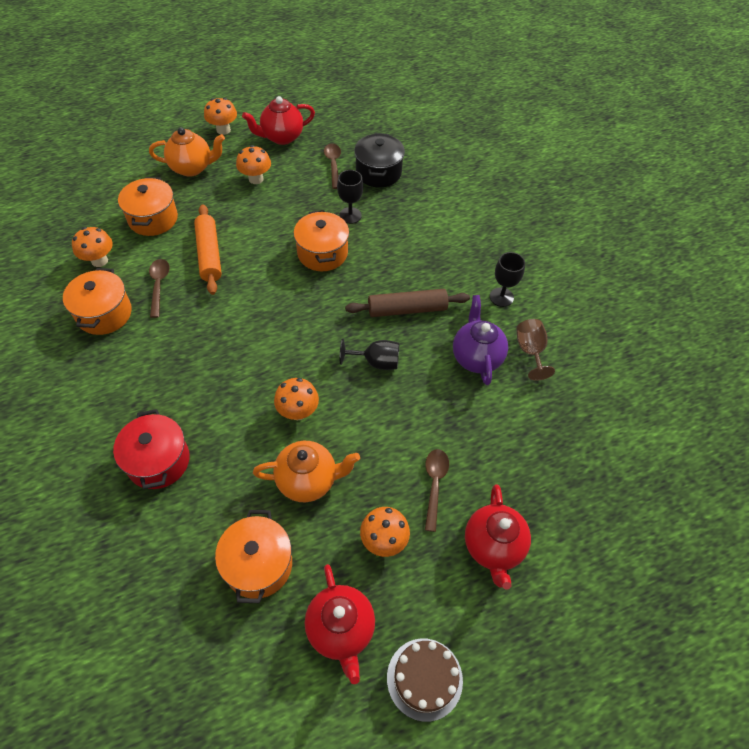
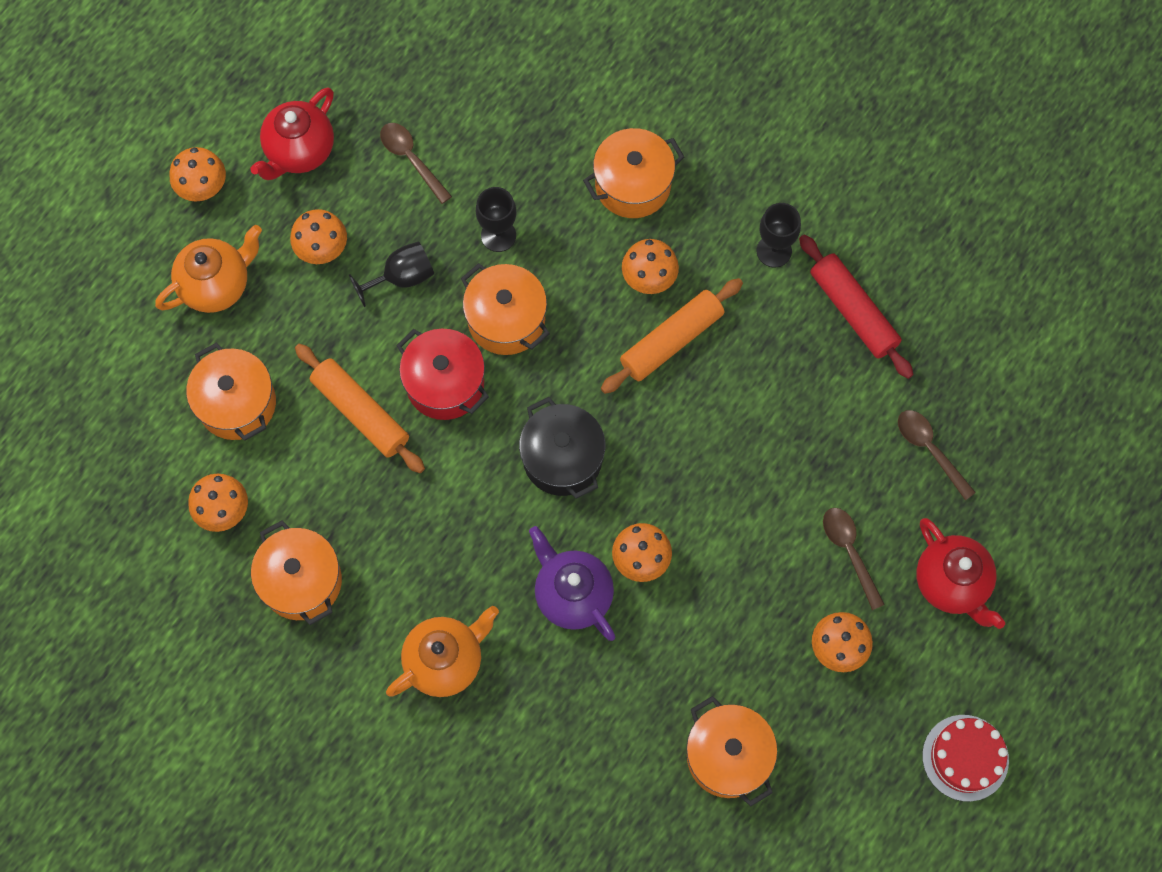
camera: 30 degrees left, 15 degrees up
(158, 461) = (531, 718): red pot -> red pot (445, 384)
(159, 285) = (335, 499): brown spoon -> brown spoon (930, 450)
(308, 480) = (712, 634): orange teapot -> orange teapot (445, 661)
(341, 629) = (856, 765): red teapot -> none
(376, 362) = (685, 438): black goblet -> black goblet (402, 277)
(378, 172) = (484, 136): black pot -> black pot (562, 458)
(407, 309) = (671, 340): brown rolling pin -> orange rolling pin
(417, 274) = (649, 279): none -> orange mushroom
(424, 678) = (965, 758): brown cake -> red cake
(441, 228) = (632, 185): none -> orange pot
(476, 357) = (796, 359): purple teapot -> purple teapot (572, 594)
(530, 351) = (853, 311): brown goblet -> red rolling pin

